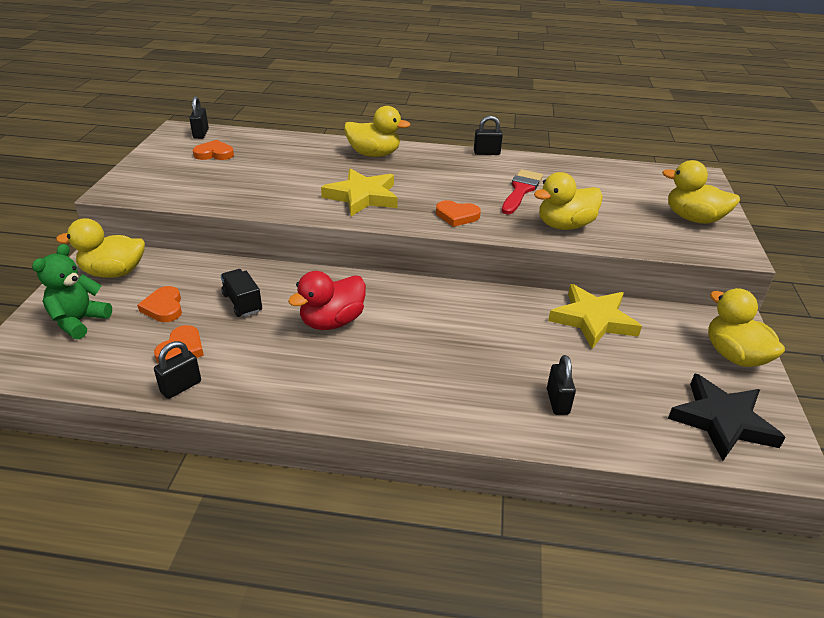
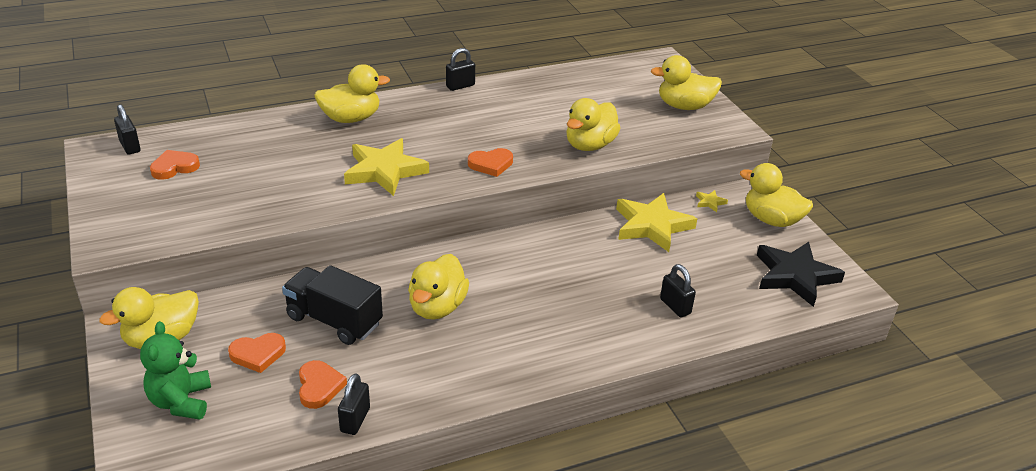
camera: 30 degrees left, 0 degrees up
(164, 307) = (258, 354): orange heart -> orange heart turned 60 degrees counterclockwise
(242, 303) = (334, 320): black truck -> black truck, size x1.58
(332, 321) = (437, 307): red duck -> yellow duck
(521, 190) = (525, 119): red brush -> none
(674, 318) = (710, 202): none -> yellow star

